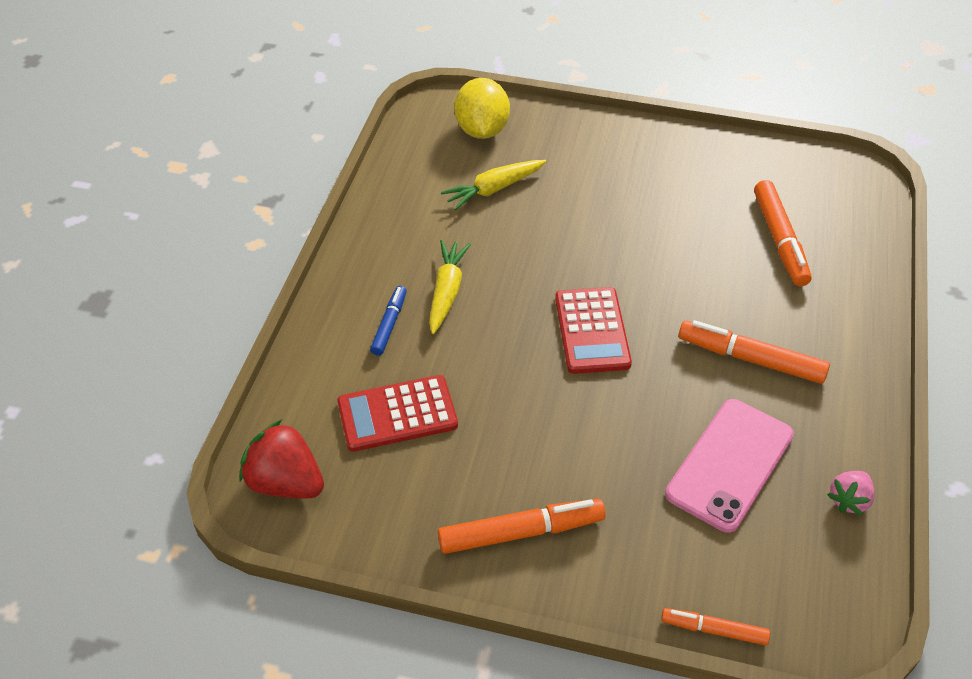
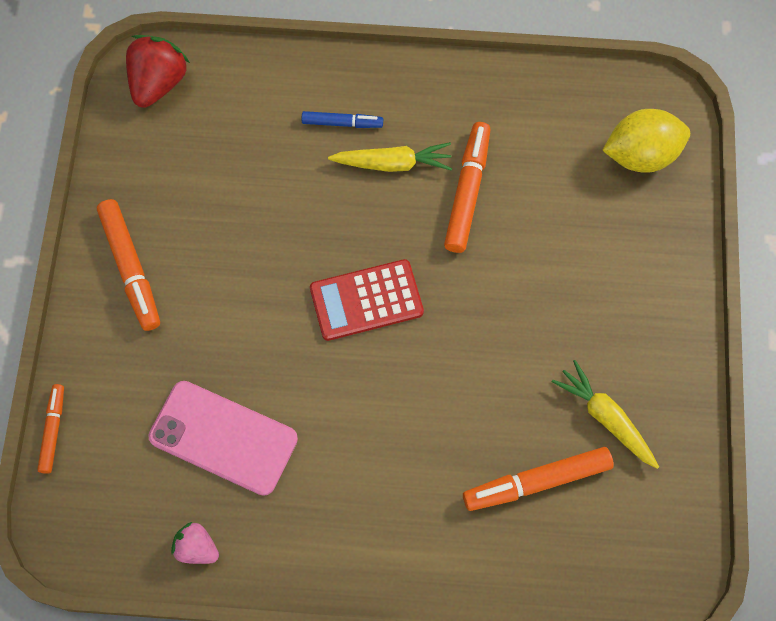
camera: 80 degrees right, 20 degrees up
(397, 414) = (240, 150): red calculator -> none
(493, 189) = (547, 182): yellow carrot -> yellow carrot (605, 418)
(750, 359) = (355, 454): orange marker -> orange marker (467, 191)

